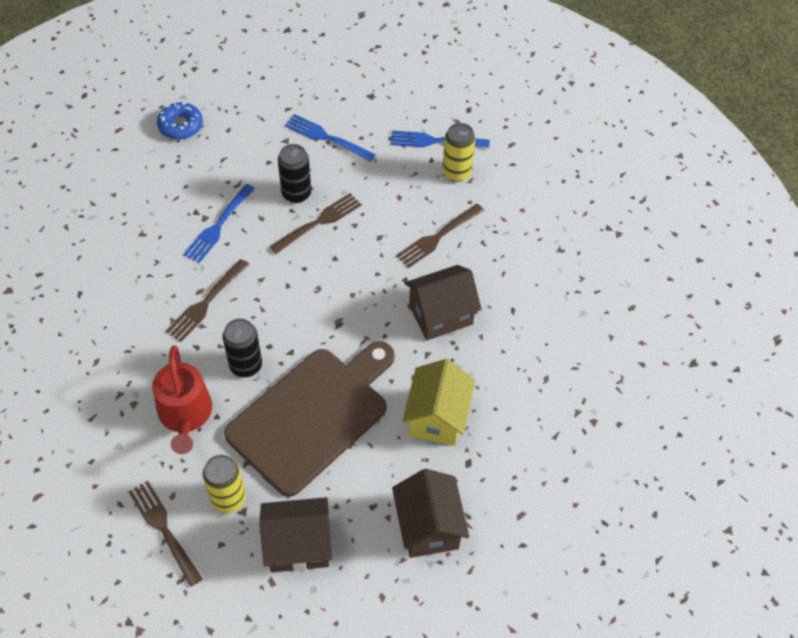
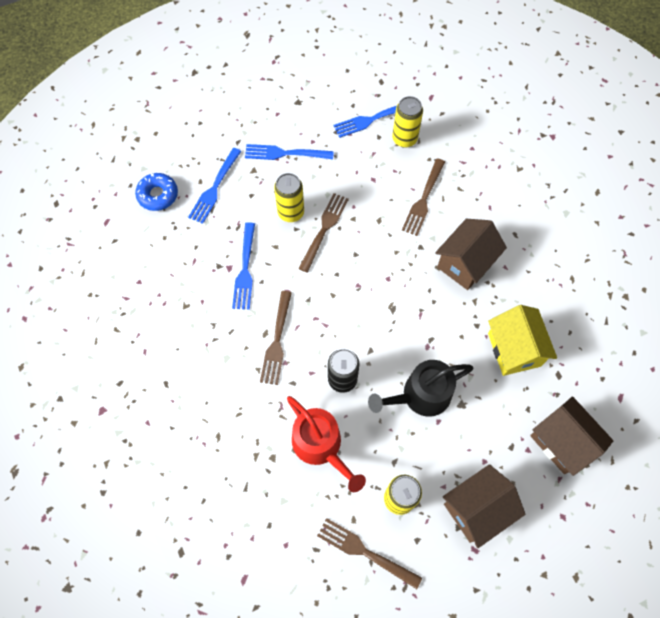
camera: 25 degrees left, 10 degrees up
(238, 141) = (215, 187): none -> blue fork
(296, 193) = (291, 212): black can -> yellow can
(313, 416) = (421, 395): brown cutting board -> black watering can

